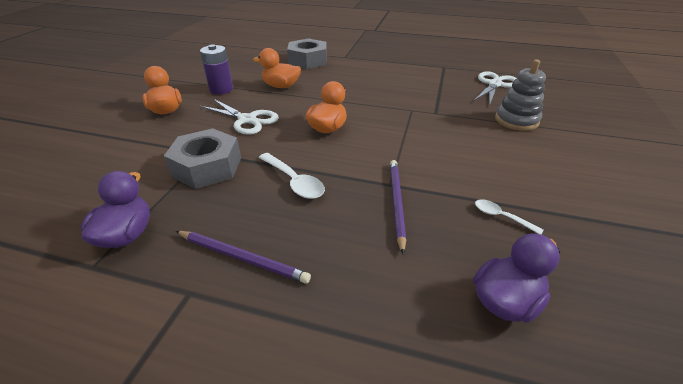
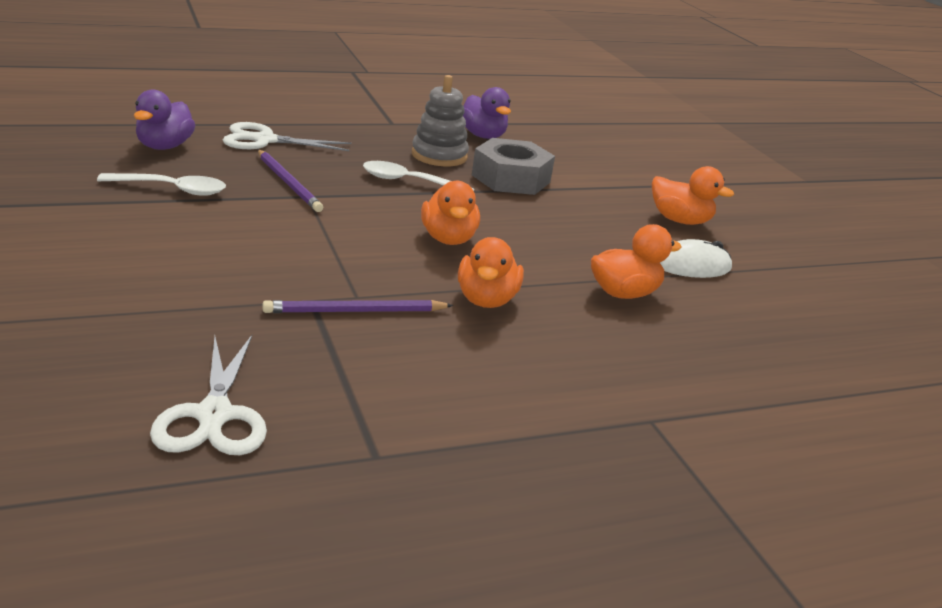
camera: 140 degrees right, 10 degrees down
(221, 89) = (692, 265): purple battery -> white mouse
(242, 258) = (381, 138): purple pencil -> purple pencil (355, 311)
(247, 120) = (565, 229): white scissors -> white scissors (265, 140)
(308, 61) = (699, 377): grey nut -> none
(350, 96) = (486, 300): none -> orange duck
(501, 217) = (172, 189): white spoon -> white spoon, size x1.66
(516, 120) = (155, 317): grey stacking toy -> grey stacking toy (439, 156)

